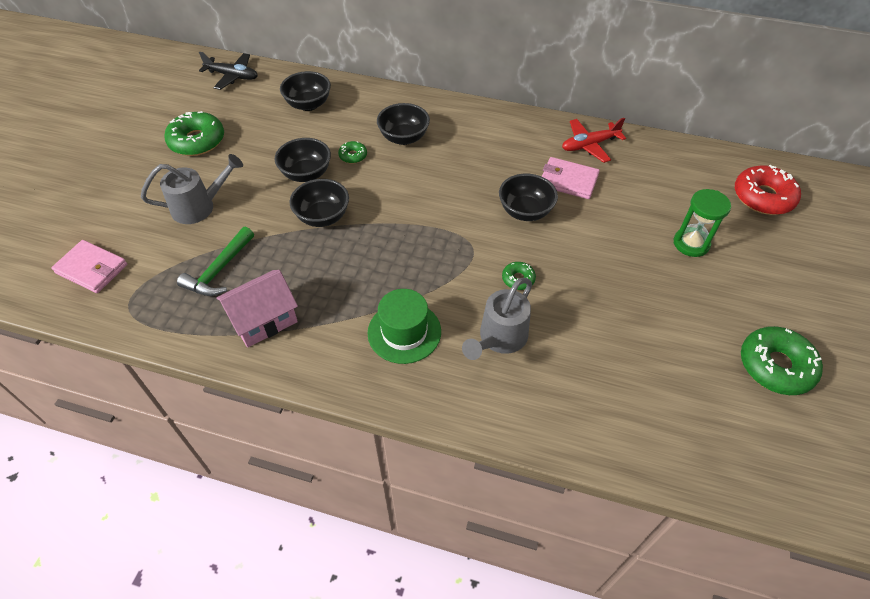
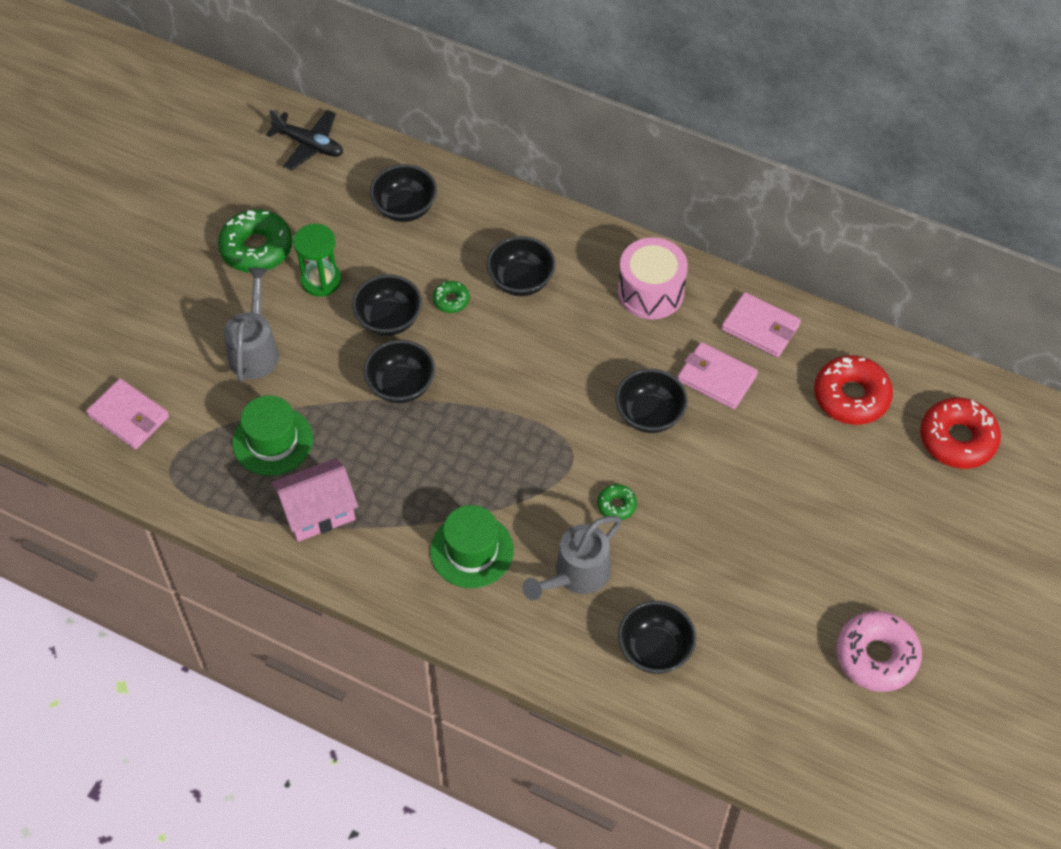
camera: 10 degrees right, 5 degrees up
(199, 207) = (255, 349): grey watering can -> grey watering can turned 75 degrees counterclockwise
(219, 270) = (272, 441): green hammer -> green hat
(502, 133) = (651, 292): none -> pink drum
(585, 391) = (655, 649): none -> black bowl
(589, 145) = (760, 327): red plane -> pink wallet
(672, 180) = (851, 396): none -> red donut
(691, 243) = (840, 490): green hourglass -> green hourglass (321, 280)
(775, 366) = (876, 656): green donut -> pink donut

